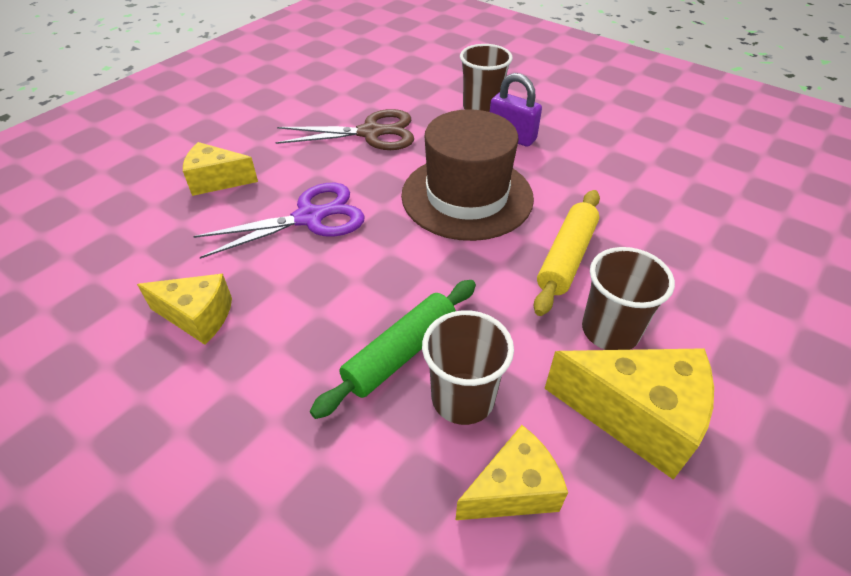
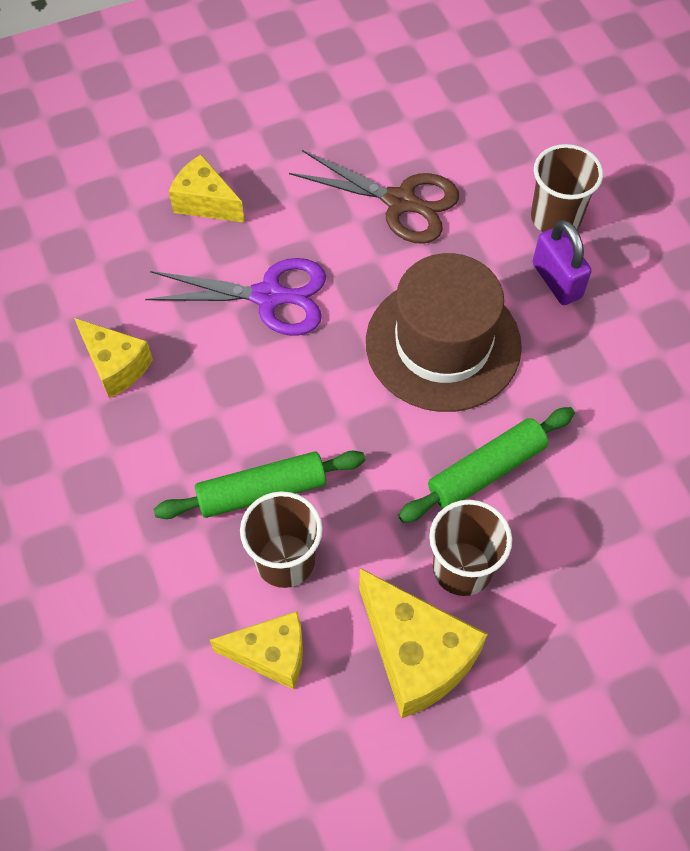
camera: 30 degrees right, 15 degrees up
(566, 258) = (486, 471): yellow rolling pin -> green rolling pin

